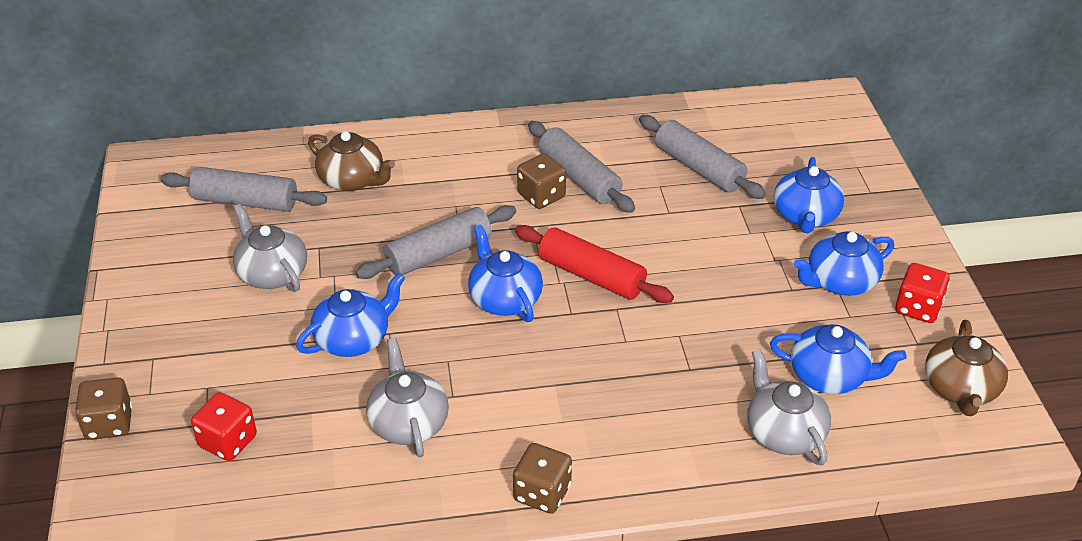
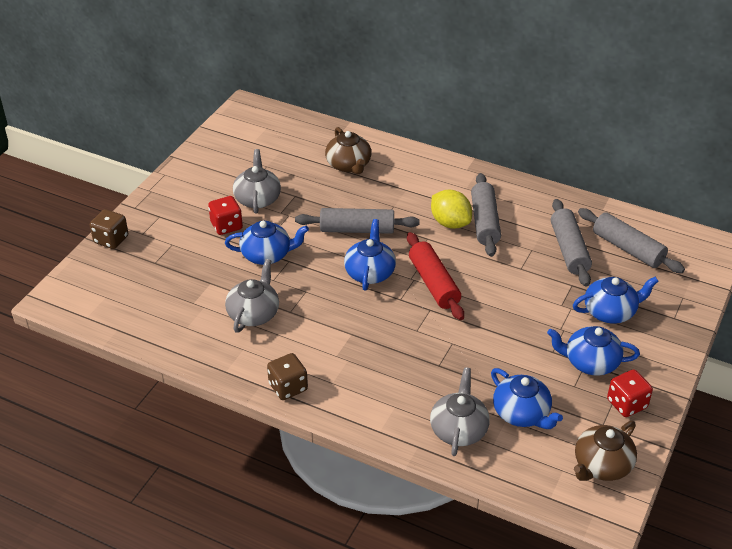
camera: 35 degrees right, 0 degrees up
(228, 441) = (157, 277): red dice -> red dice (226, 226)
(246, 201) = (279, 152): grey rolling pin -> grey rolling pin (628, 248)
(541, 196) = (450, 223): brown dice -> yellow lemon
(805, 216) = (610, 312): blue teapot -> blue teapot turned 150 degrees counterclockwise

